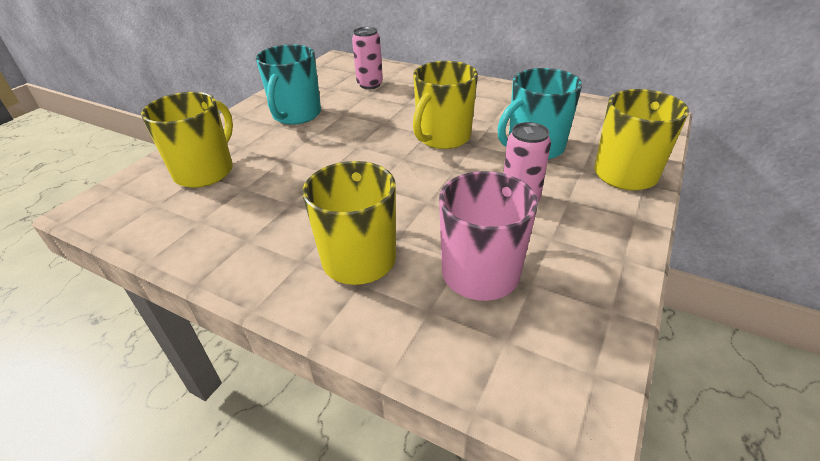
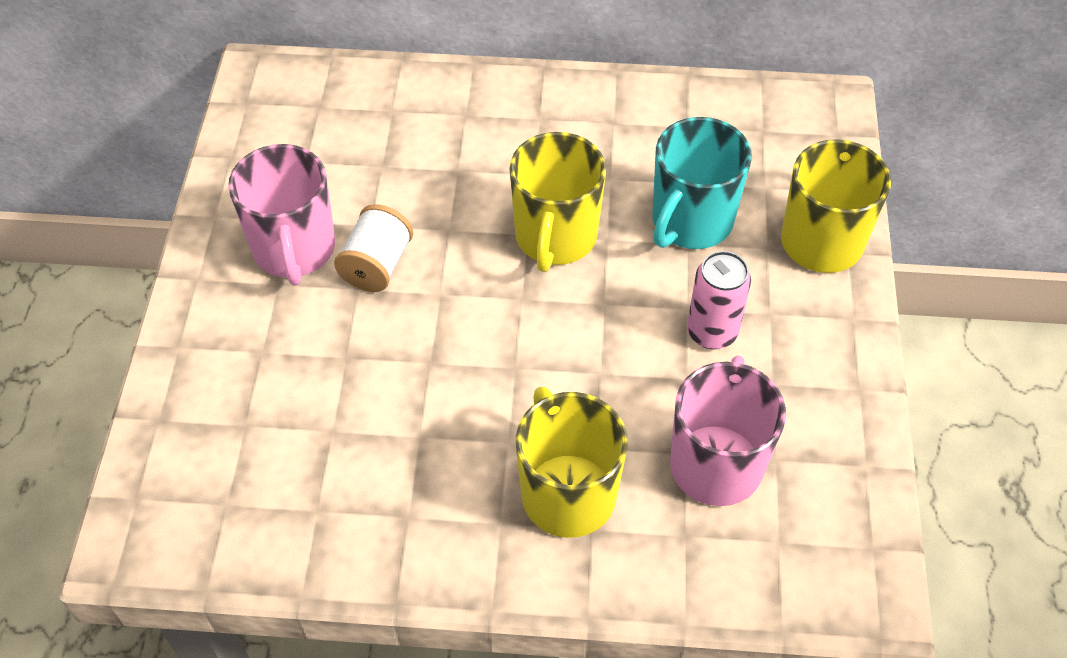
camera: 25 degrees left, 15 degrees up
(205, 171) = (245, 419): yellow mug -> none
(296, 115) = (294, 250): turquoise mug -> pink mug
(332, 128) = (377, 265): none -> white spool
(370, 84) = (367, 135): pink can -> none

